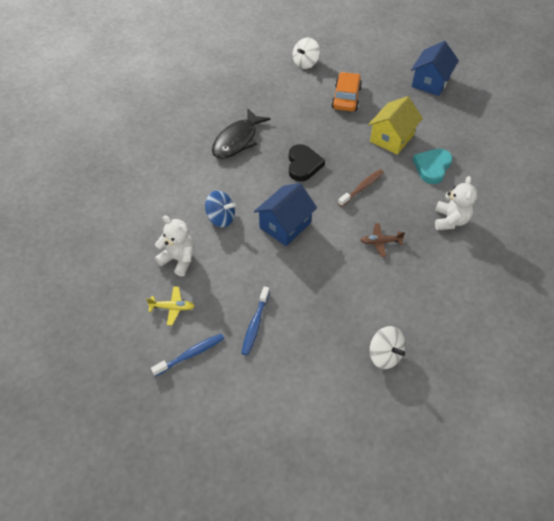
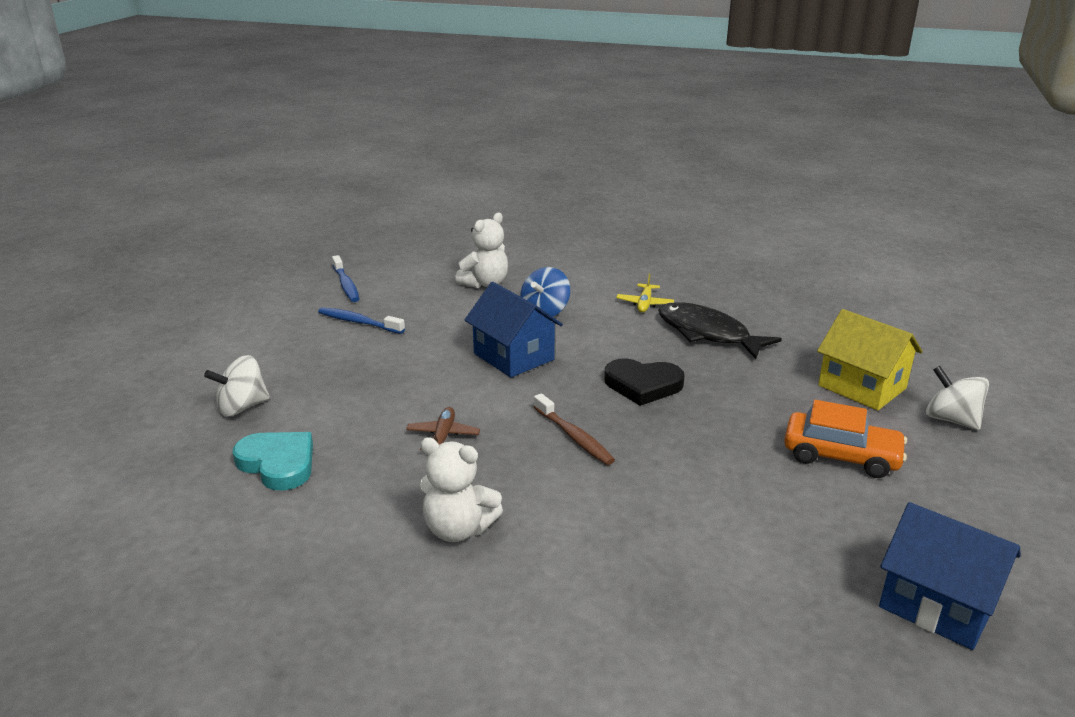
camera: 100 degrees right, 25 degrees down
(172, 307) = (415, 278): yellow plane -> yellow plane (645, 304)
(392, 138) = (710, 496): yellow house -> yellow house (862, 387)
(432, 167) = (614, 537): turquoise heart -> turquoise heart (278, 463)

